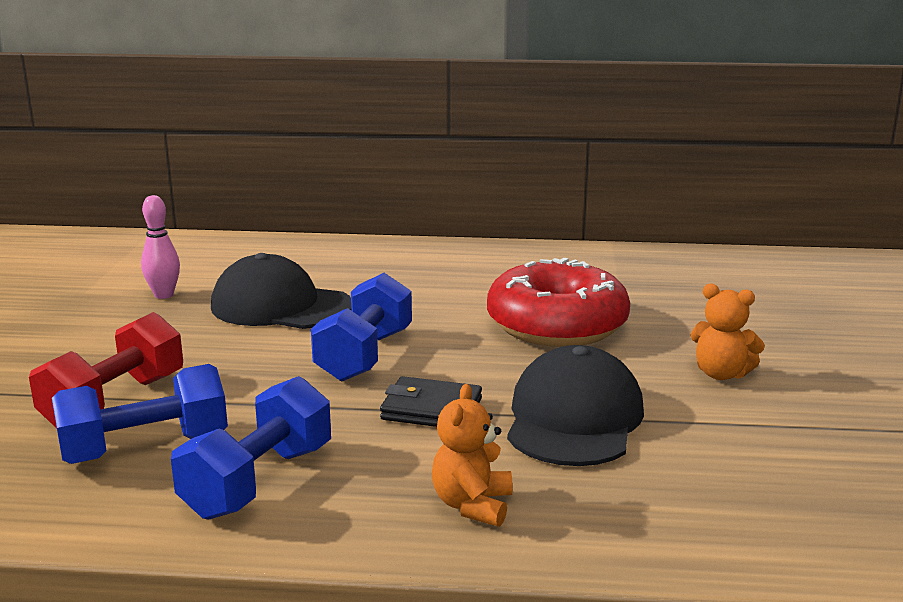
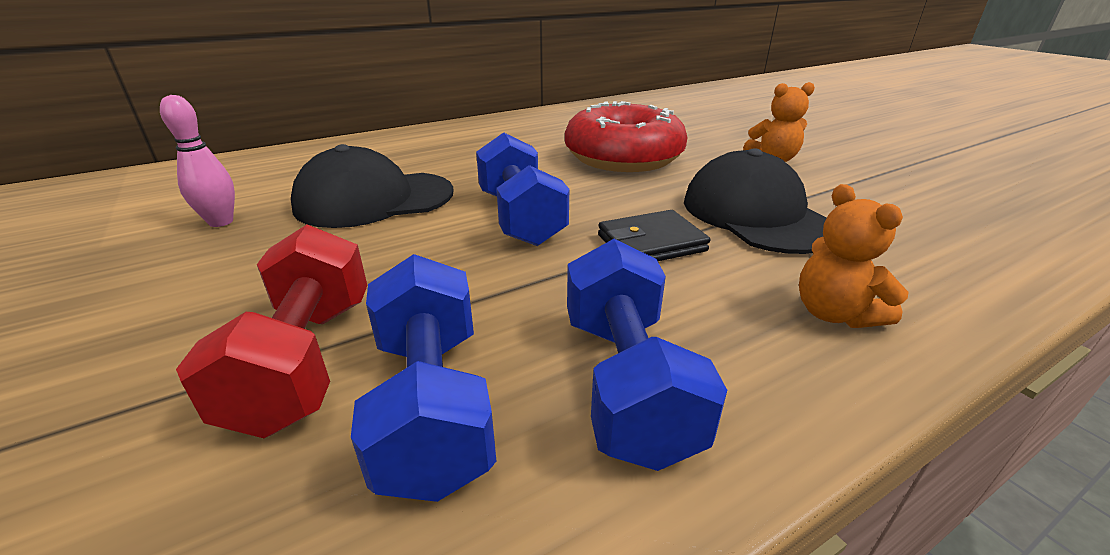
camera: 35 degrees left, 10 degrees up
(145, 448) = (432, 406): blue dumbbell -> blue dumbbell turned 45 degrees counterclockwise

